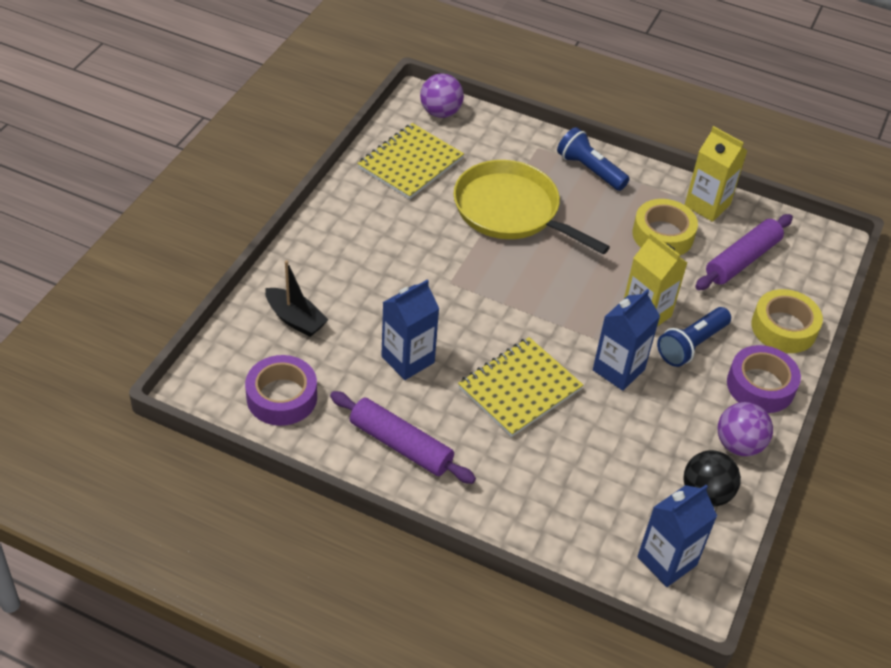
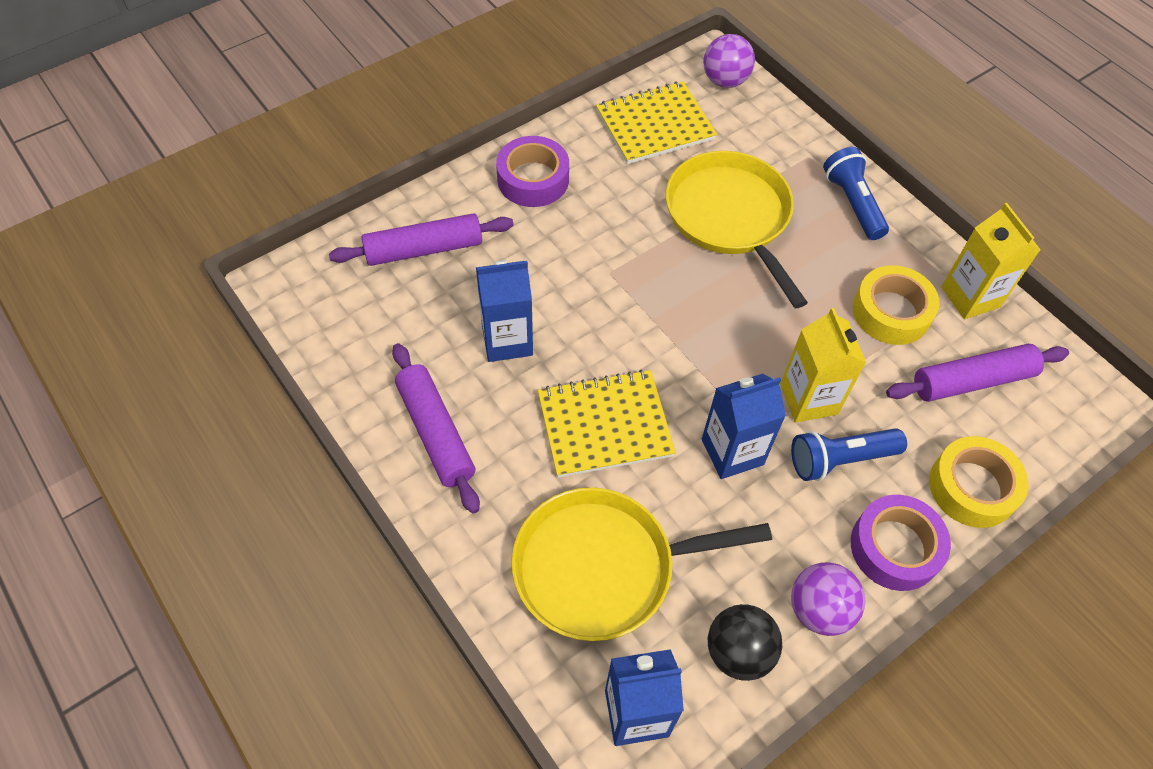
camera: 30 degrees right, 10 degrees up
(282, 397) = (354, 327): purple tape -> purple tape (533, 179)
(295, 319) = (424, 249): black boat -> purple rolling pin
(582, 482) = (602, 568): none -> yellow pan

